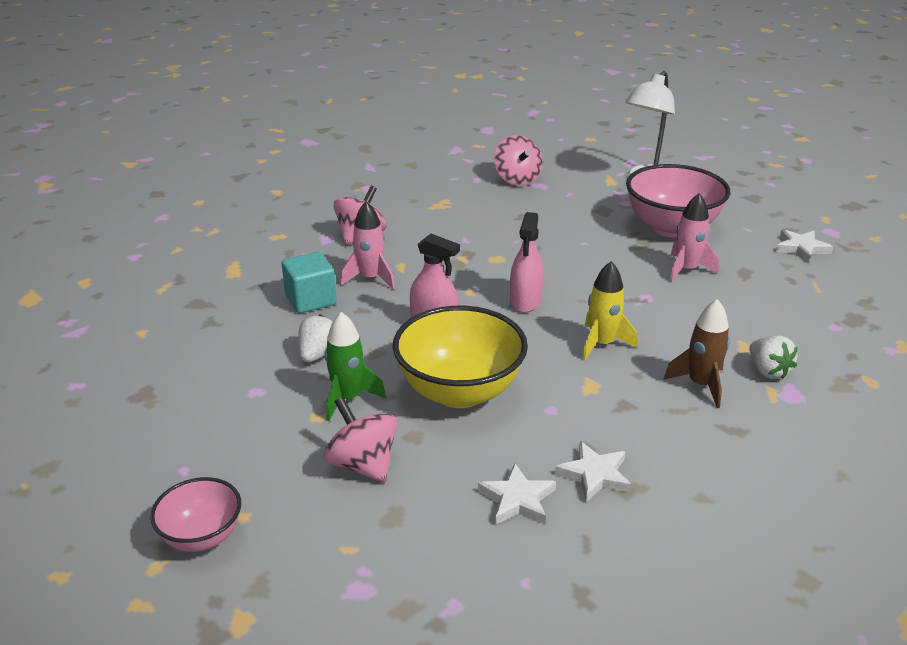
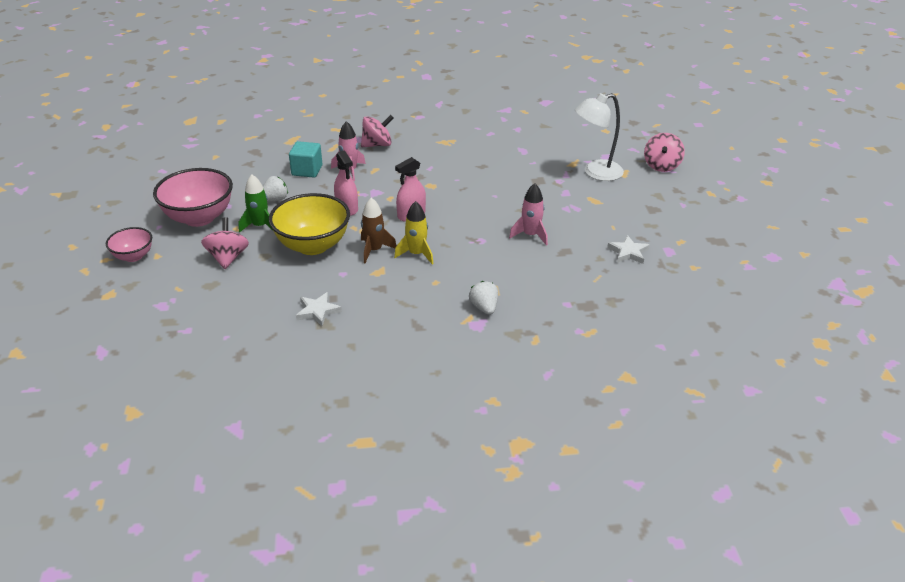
camera: 35 degrees right, 5 degrees up
(517, 179) = (514, 142): pink spinning top -> pink spinning top (661, 166)
(517, 499) = (269, 304): white star -> none
(671, 228) = (563, 207): pink bowl -> pink bowl (199, 218)
(701, 385) = (436, 297): brown rocket -> brown rocket (374, 250)
(768, 371) = (484, 308): white strawberry -> white strawberry turned 150 degrees clockwise

